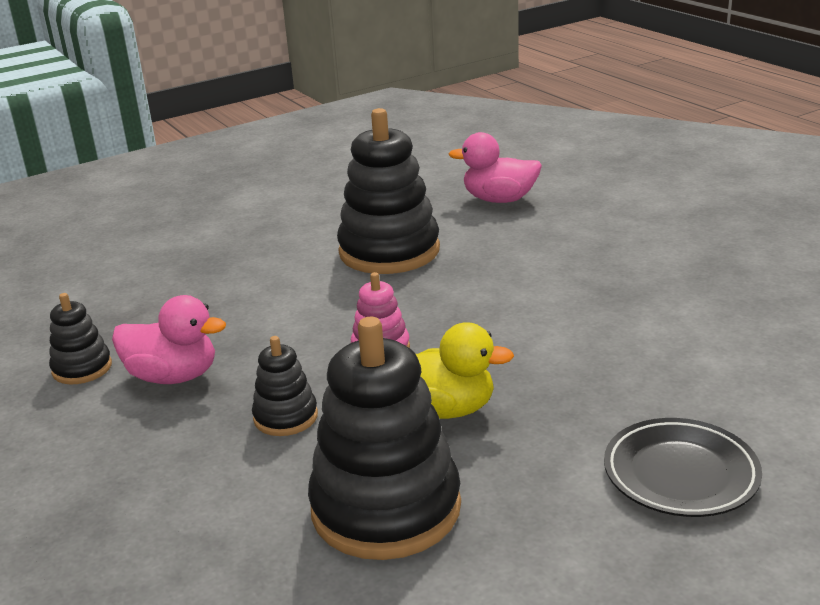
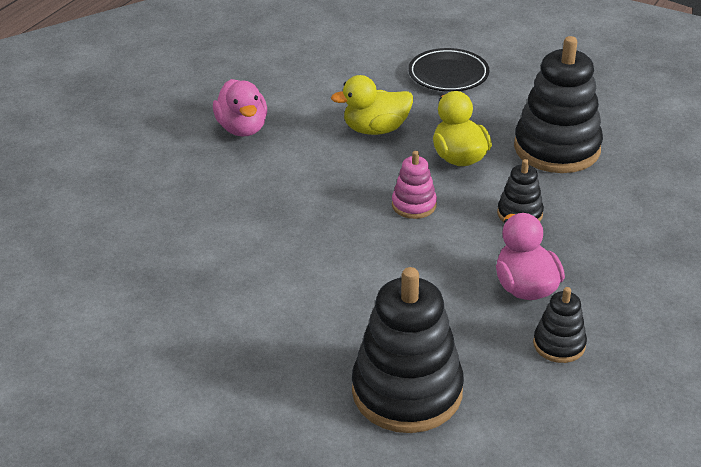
camera: 120 degrees left, 10 degrees up
(389, 251) = (263, 256): black stacking toy -> black stacking toy (407, 391)
(499, 200) = (124, 227): pink duck -> pink duck (242, 128)
(563, 364) = (375, 129): none -> yellow duck

